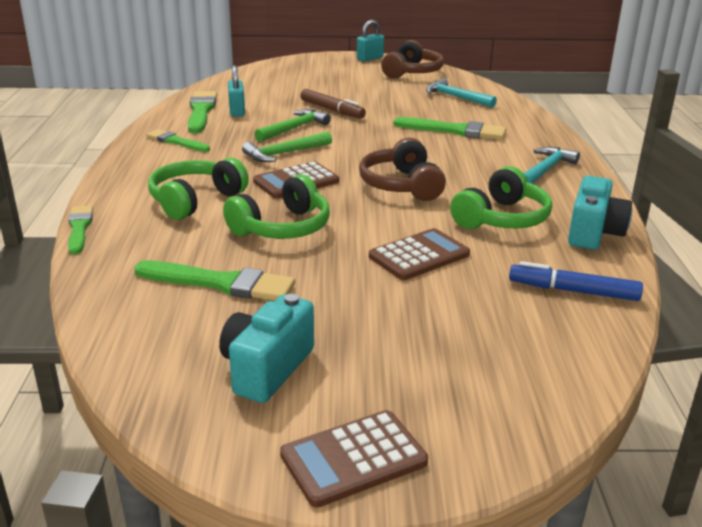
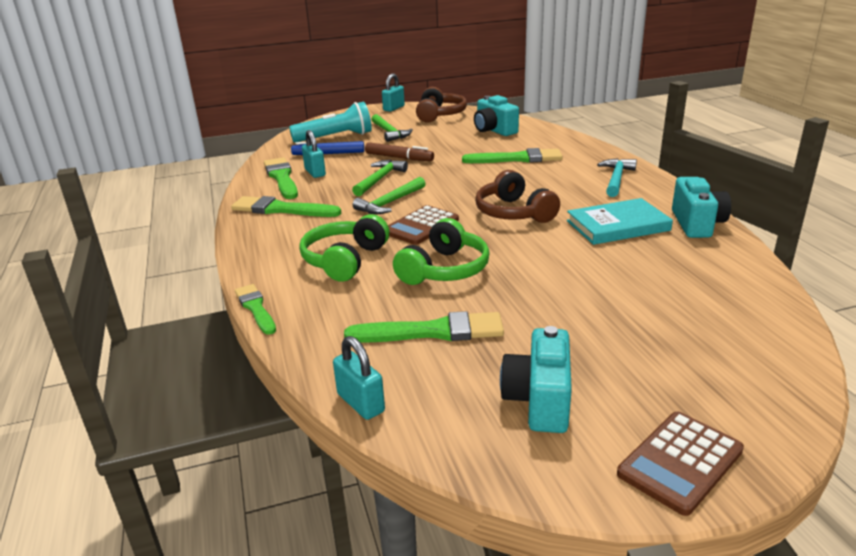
camera: 15 degrees left, 0 degrees up
(101, 332) = (360, 403): none -> turquoise padlock
(176, 141) = (281, 209): green brush -> green brush, size x1.56
(285, 80) = (335, 137): none -> turquoise flashlight
(344, 83) = (389, 133): none -> green hammer
(419, 256) = (580, 270): brown calculator -> none
(456, 97) = (494, 130): turquoise hammer -> turquoise camera
(502, 218) = (618, 226): green headphones -> turquoise book
(573, 291) = (723, 274): blue marker -> blue marker (328, 154)

